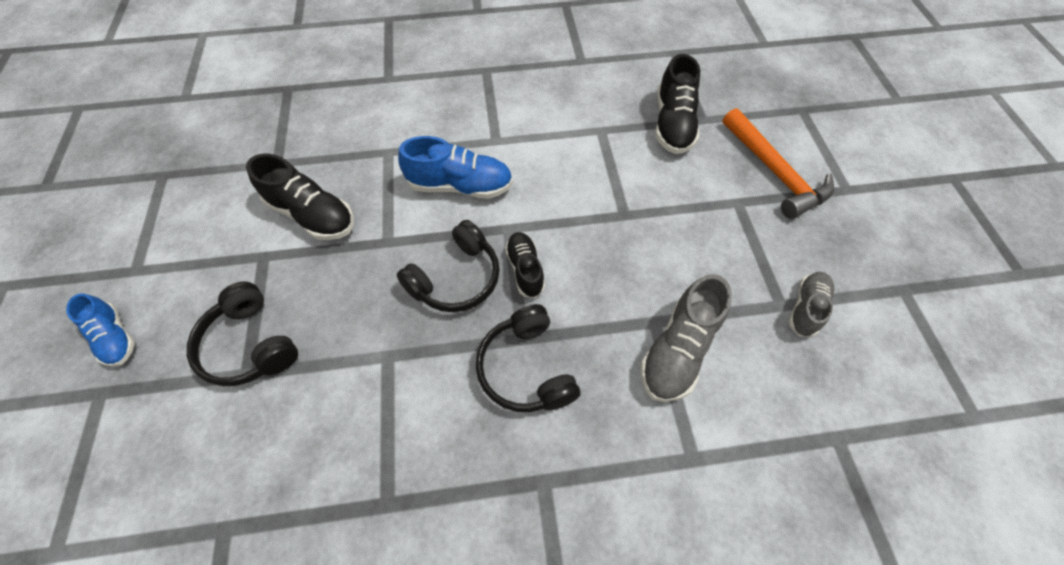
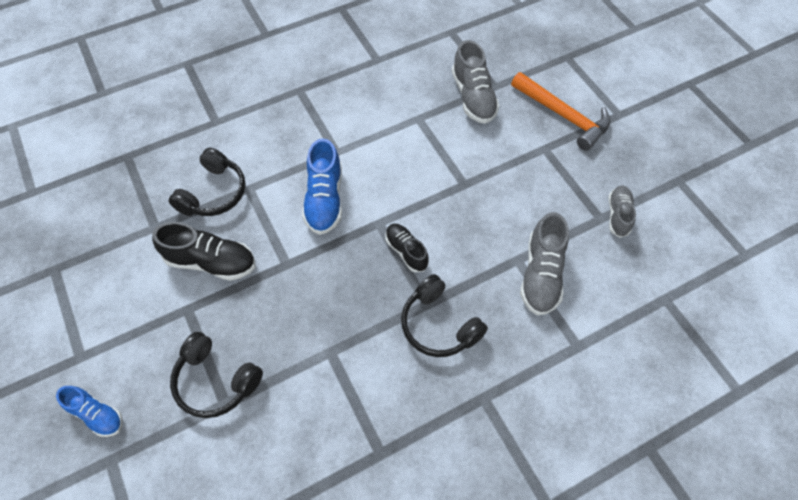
camera: 20 degrees left, 0 degrees up
(456, 278) = (356, 275): black headphones -> black headphones (214, 193)
(460, 186) = (324, 200): blue shoe -> blue shoe turned 105 degrees clockwise
(672, 124) = (473, 97): black shoe -> grey shoe

